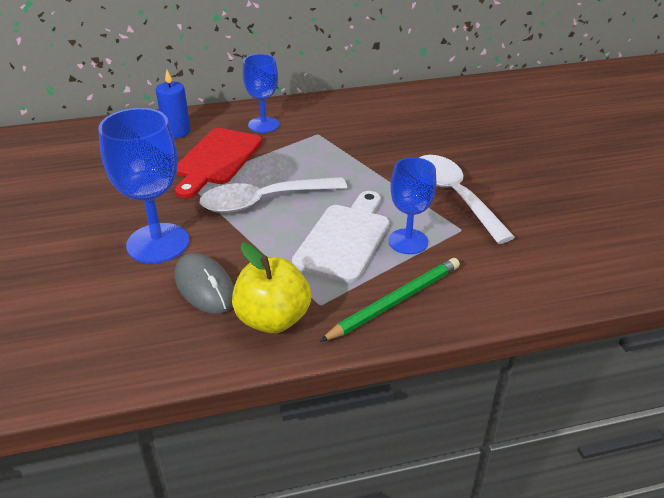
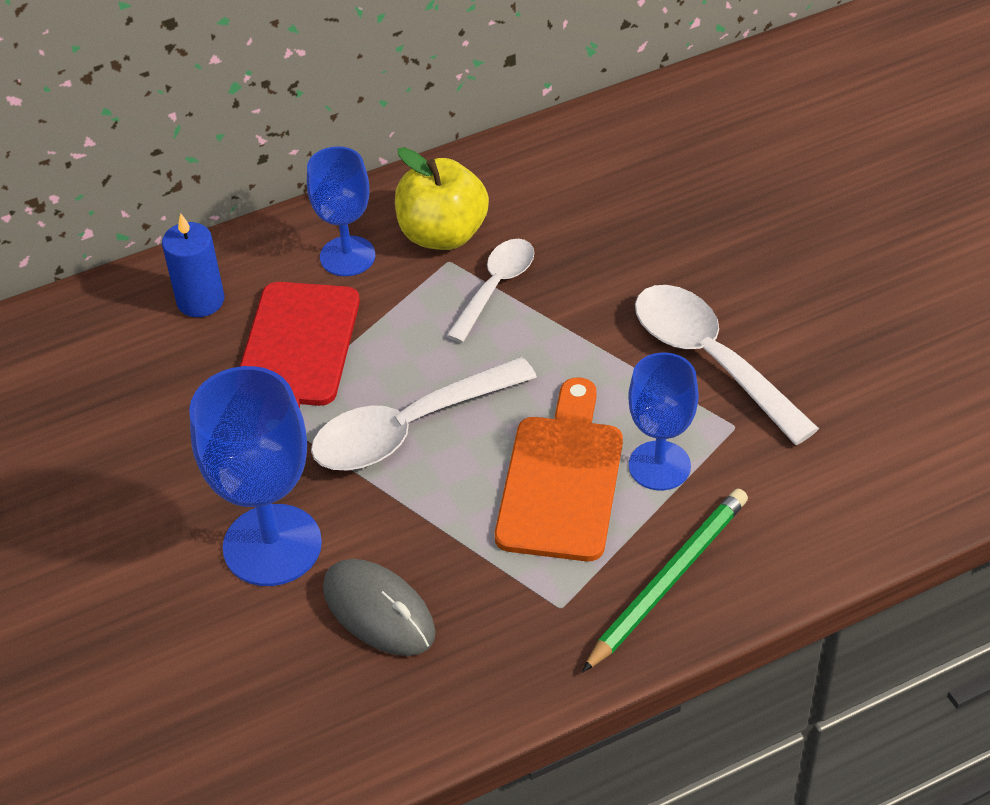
camera: 10 degrees left, 10 degrees up
(273, 319) = (501, 647): yellow apple -> yellow apple (443, 234)
(339, 147) = (495, 287): none -> white spoon
(345, 239) = (562, 479): white cutting board -> orange cutting board

